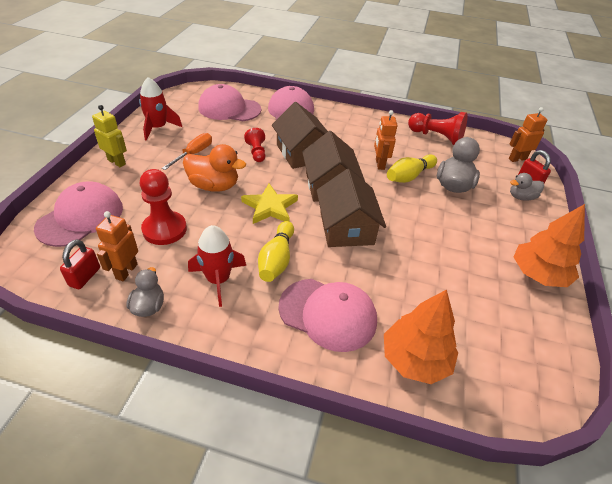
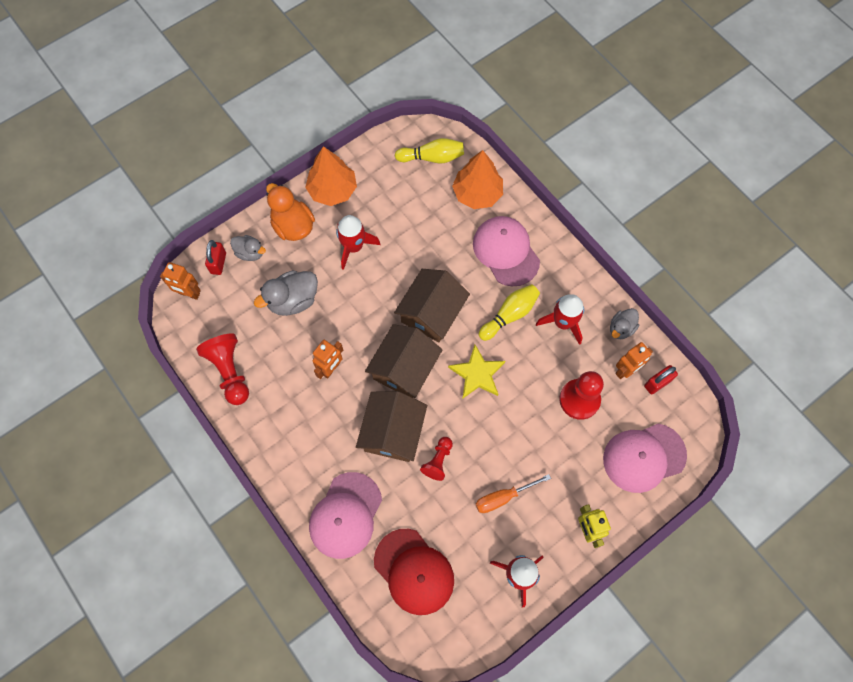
camera: 140 degrees left, 25 degrees up
(214, 186) = (510, 432): orange duck -> orange duck (293, 226)
(229, 108) = (414, 571): pink cap -> red cap
(409, 176) = (320, 336): yellow bowling pin -> yellow bowling pin (432, 158)
(461, 240) = (354, 247): none -> red rocket

